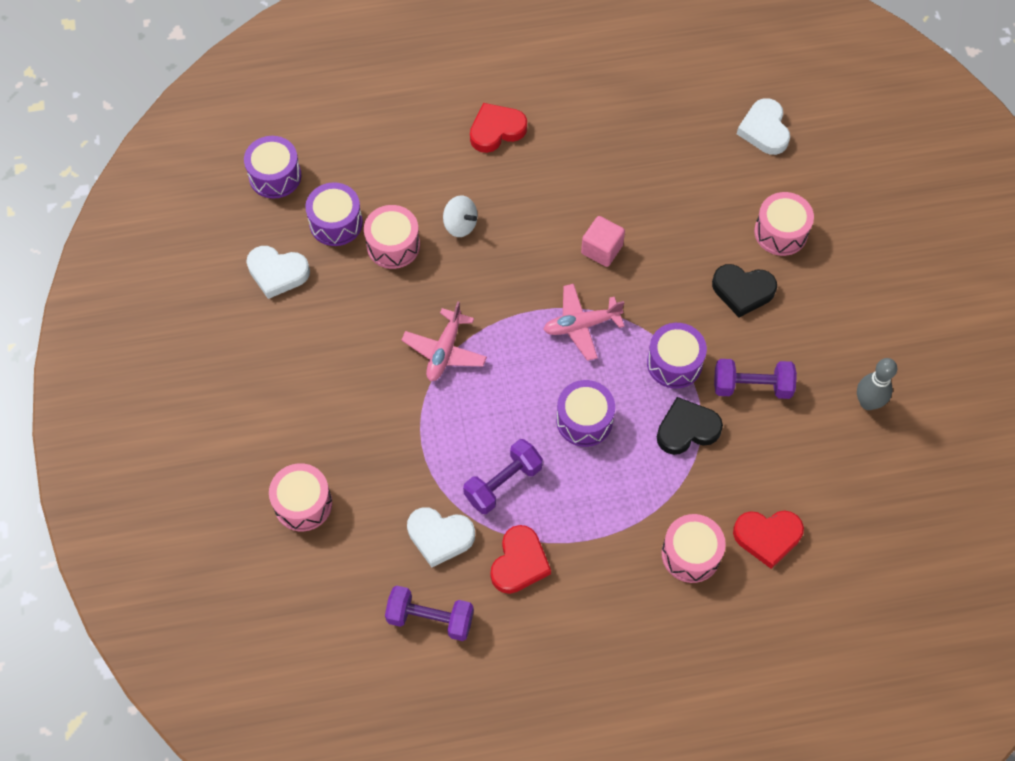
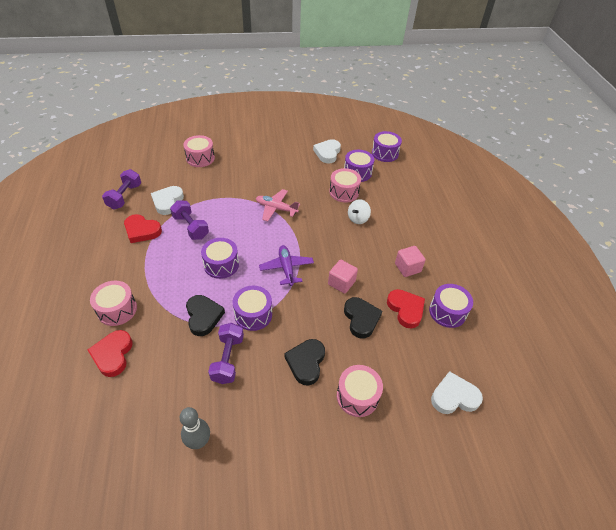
camera: 90 degrees right, 15 degrees down
(496, 130) = (427, 238): red heart -> red heart (406, 309)
(562, 162) = (407, 268): none -> pink cube
(581, 325) = (286, 268): pink plane -> purple plane
(638, 121) = (447, 312): none -> purple drum
(663, 225) = (361, 319): none -> black heart

